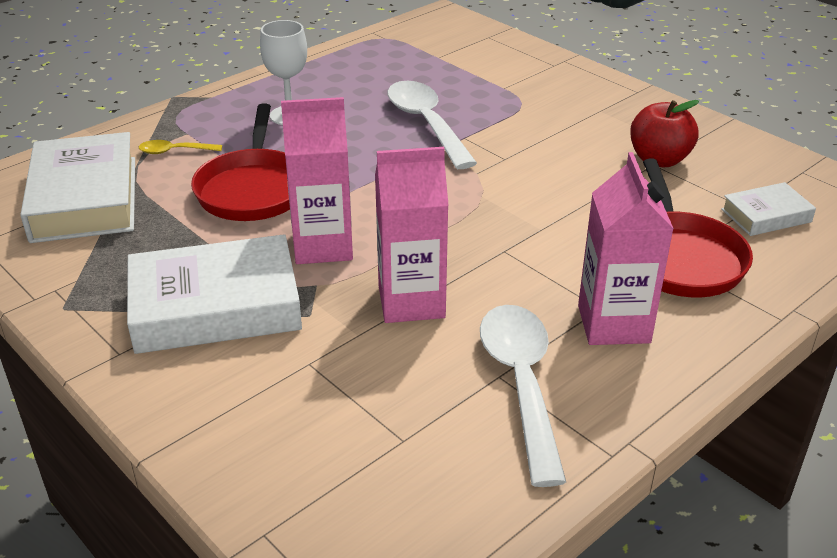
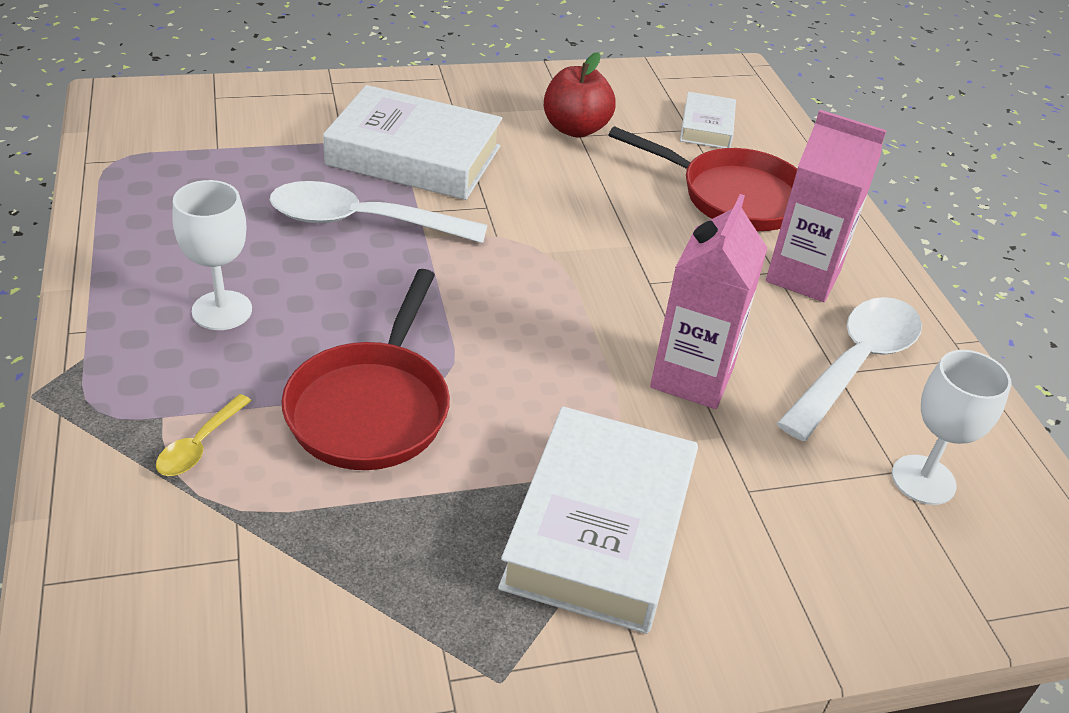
camera: 65 degrees left, 5 degrees up
(85, 198) = (236, 580): white book -> white book (414, 156)
(253, 189) = (371, 407): red pan -> red pan turned 75 degrees clockwise
(323, 246) = (544, 398): pink carton -> none
(406, 459) = (923, 480): none -> white goblet
(521, 384) = (855, 364): white spoon -> white spoon turned 105 degrees clockwise

